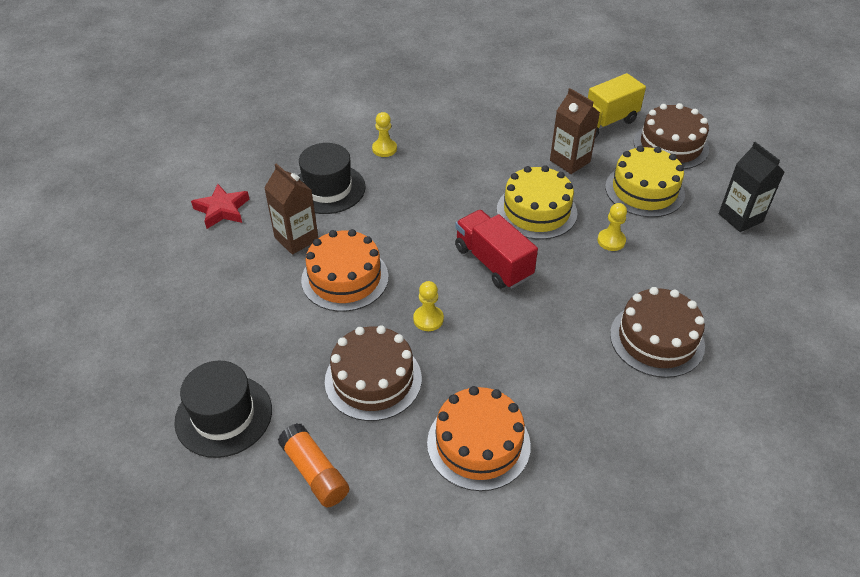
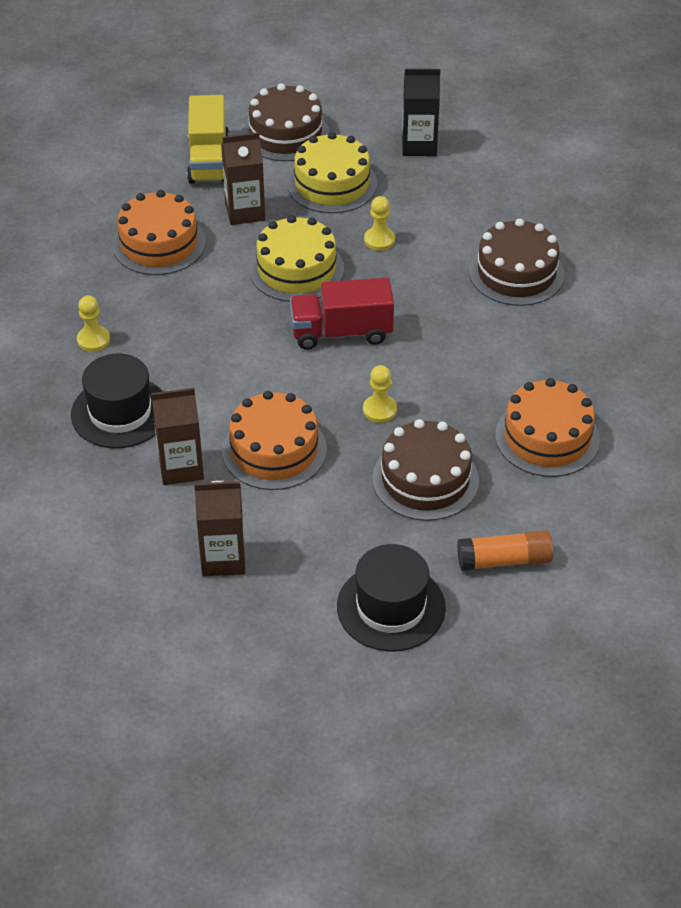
camera: 60 degrees left, 0 degrees up
(222, 210) = (75, 516): red star -> none
(223, 297) = (223, 558): none -> brown carton
(499, 137) = (159, 243): none -> orange cake

